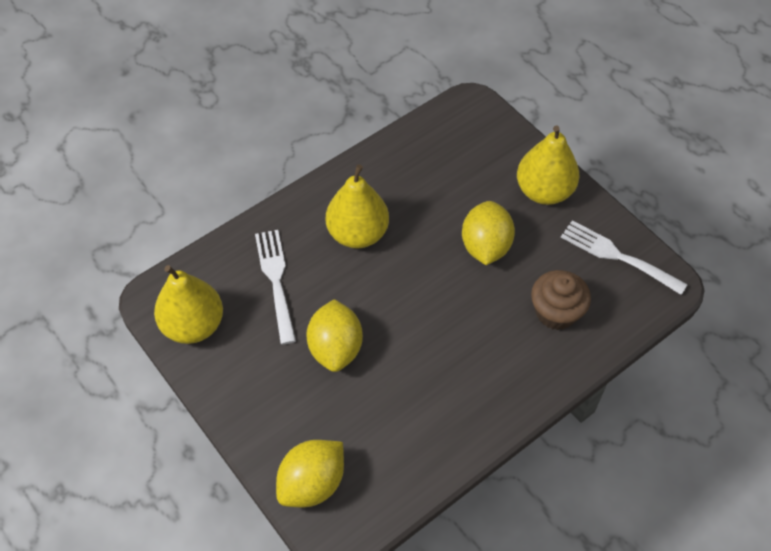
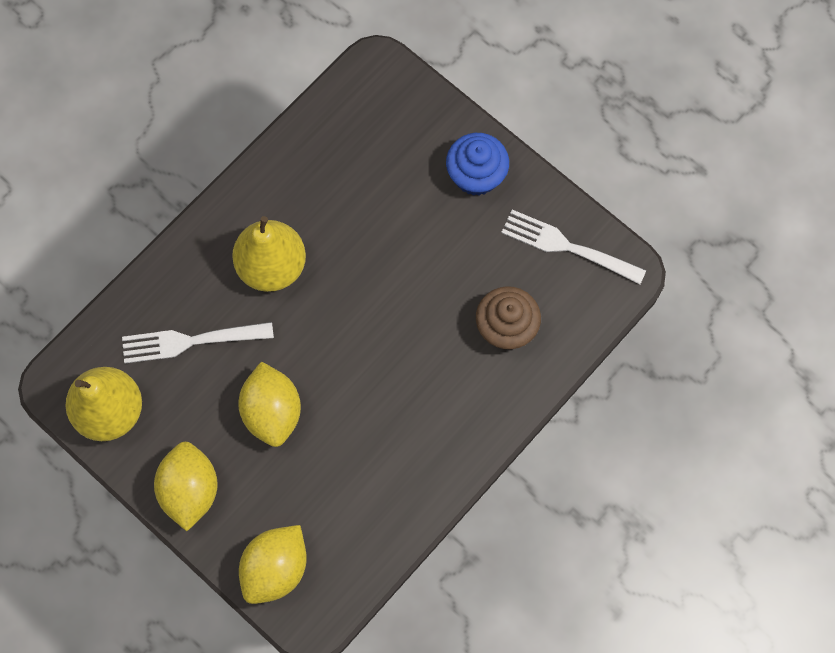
camera: 10 degrees left, 15 degrees up
(276, 280) = (190, 341): white fork -> white fork turned 75 degrees counterclockwise
(485, 246) = (419, 259): yellow lemon -> yellow lemon (190, 490)
(544, 191) = (476, 175): yellow pear -> blue cupcake

